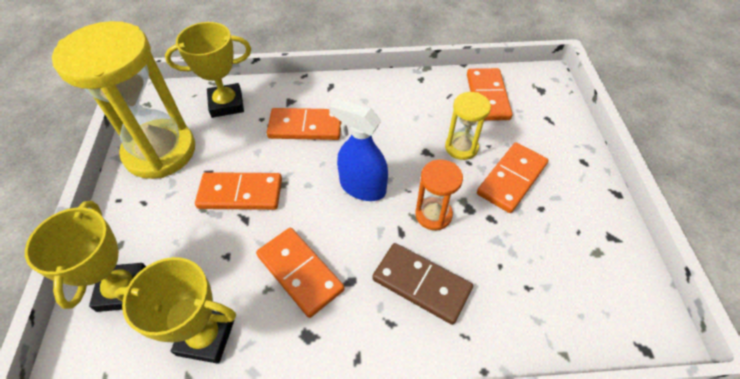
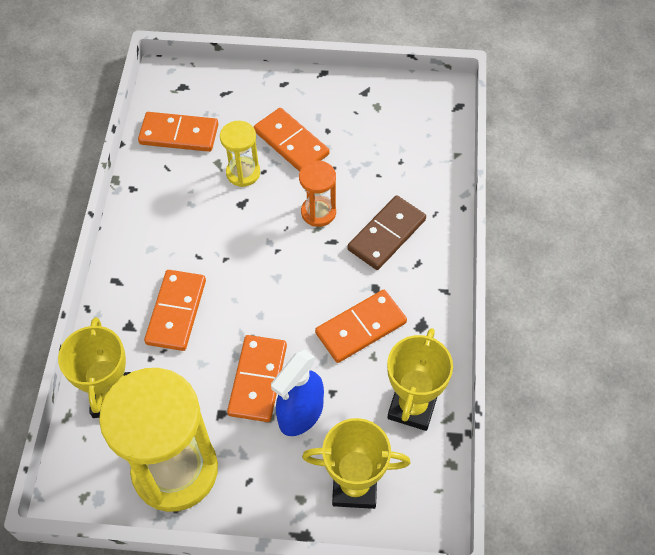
camera: 80 degrees left, 5 degrees up
(362, 187) = (274, 266): blue spray bottle -> blue spray bottle (300, 414)

